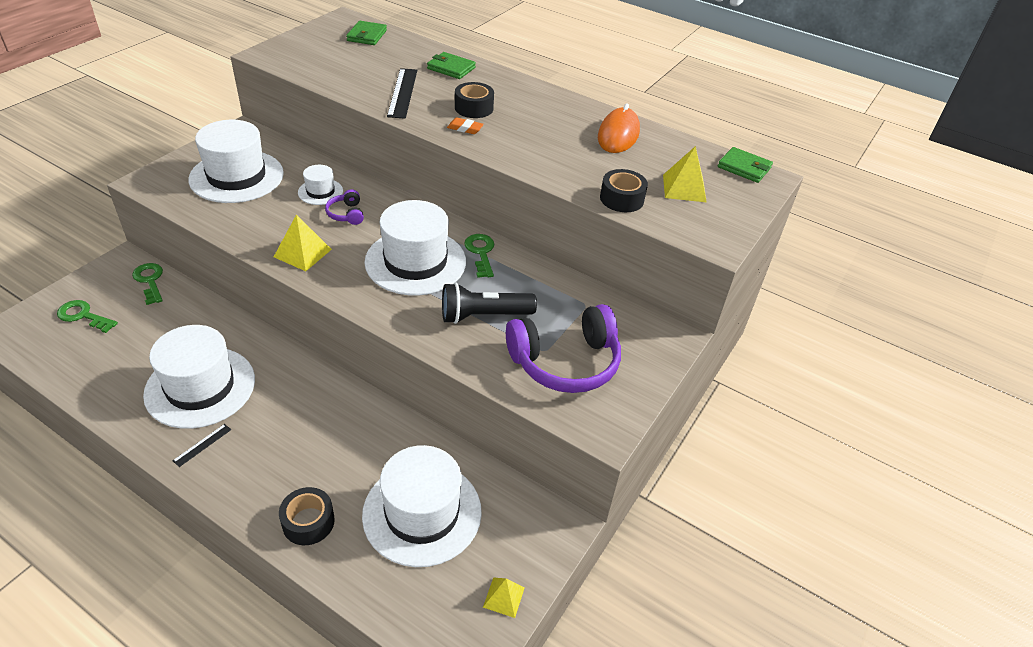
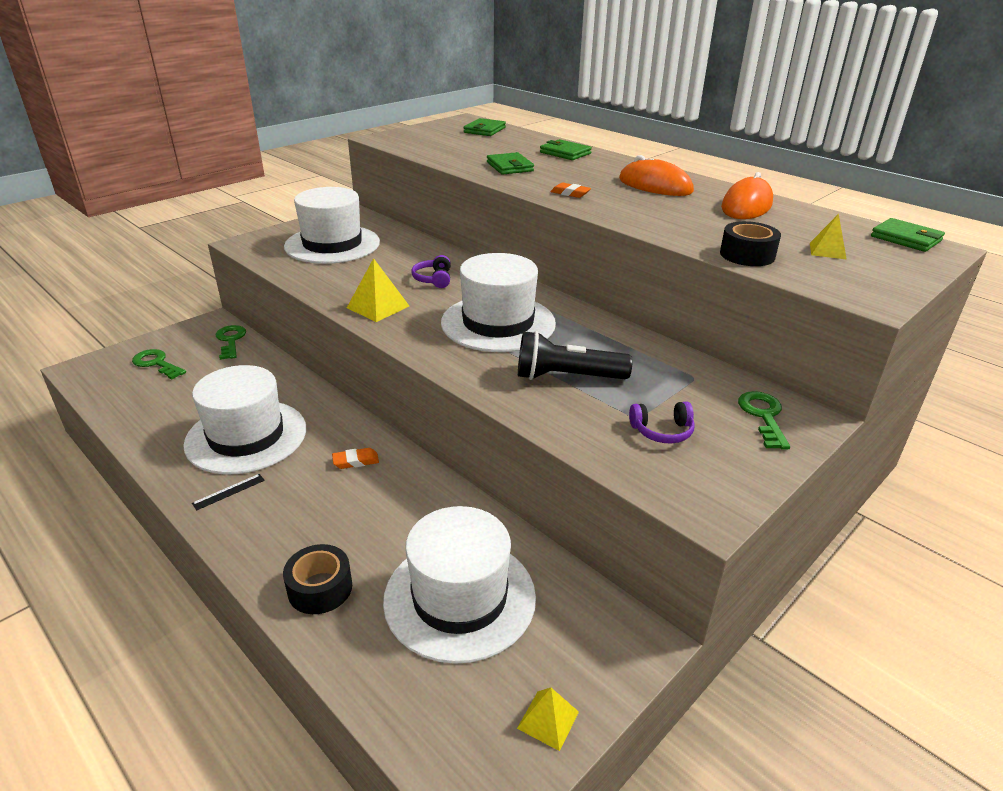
camera: 15 degrees right, 10 degrees down
(307, 400) = (356, 461): none -> orange eraser
(320, 192) = (412, 260): white hat -> none
(403, 93) = (510, 167): black ruler -> green wallet
(474, 108) = (583, 180): black tape -> none
(481, 253) = (574, 321): green key -> green key (763, 416)
(538, 112) = (655, 186): none -> orange mouse
(565, 362) = (662, 431): purple headphones -> purple headphones, size x0.45
(684, 188) = (827, 251): yellow pyramid -> yellow pyramid, size x0.65

